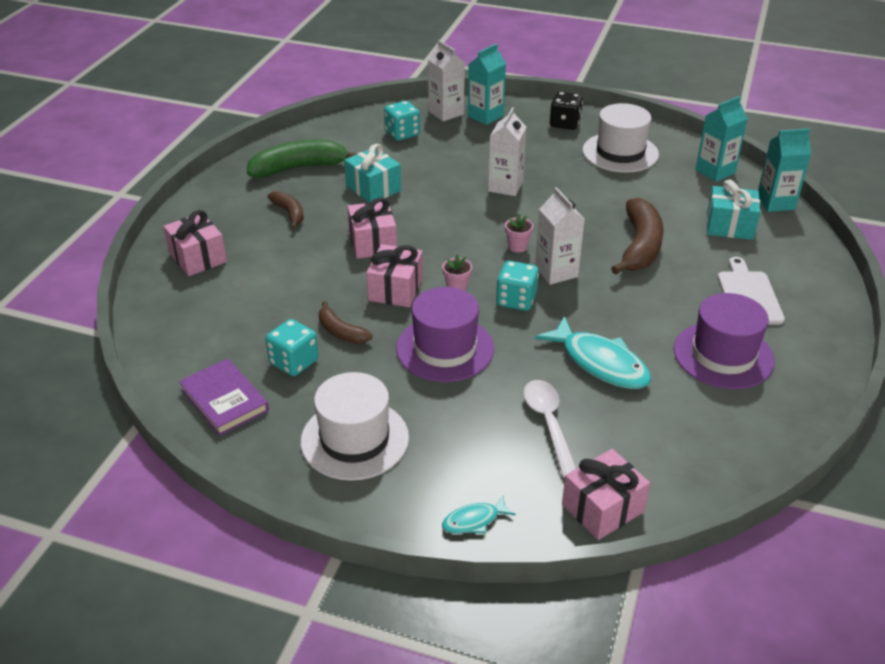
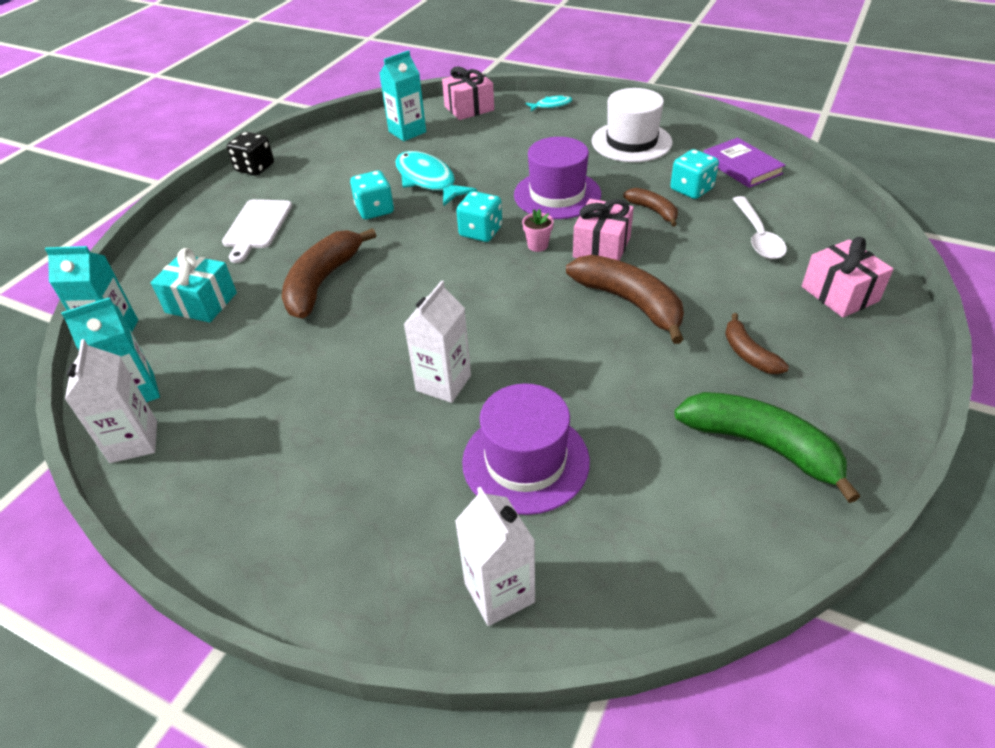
camera: 170 degrees left, 5 degrees up
(299, 168) = (761, 445): green banana -> green banana turned 135 degrees counterclockwise
(372, 243) = (630, 302): pink gift -> brown banana
(373, 188) = (635, 392): turquoise gift -> none
(402, 133) = (591, 527): turquoise dice -> turquoise dice (375, 210)
(485, 116) = (423, 573): turquoise carton -> turquoise carton (407, 132)
(517, 247) = (459, 289): pink flower pot -> none
(548, 423) = (486, 146): white spoon -> white spoon (758, 236)
(556, 272) = (429, 258): white carton -> white carton (134, 442)
(565, 123) = (284, 532): black dice -> black dice (255, 168)
(620, 152) = (239, 443): white hat -> none
(723, 355) = (323, 182): purple hat -> purple hat (525, 461)

